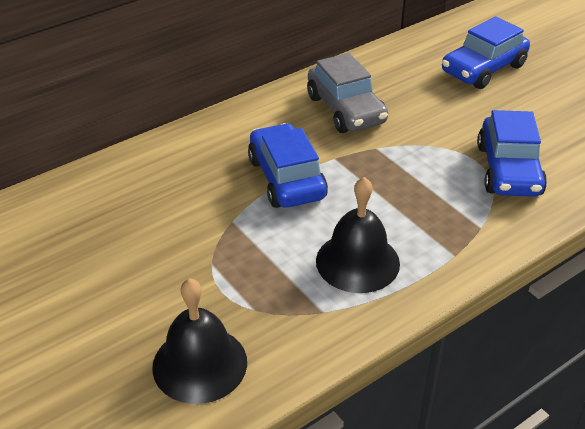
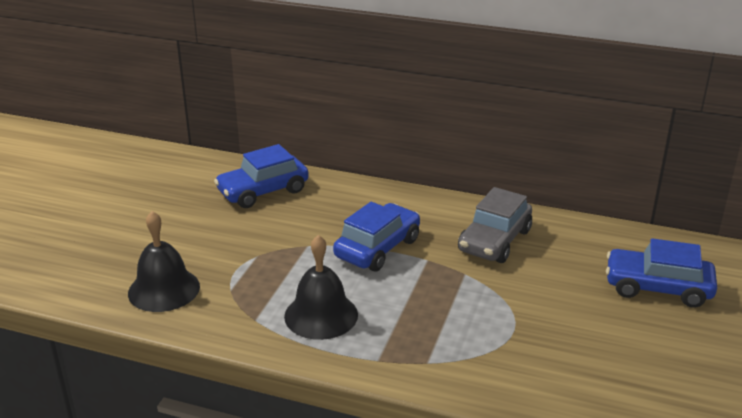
camera: 55 degrees right, 10 degrees down
(508, 170) = (523, 352): blue car -> blue car (263, 191)

